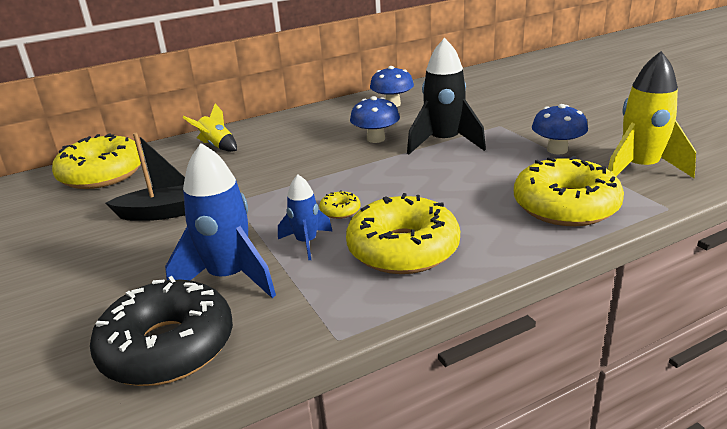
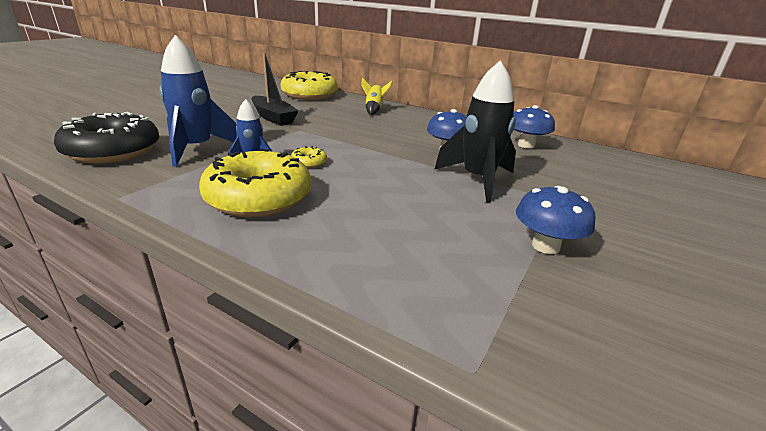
camera: 55 degrees right, 0 degrees up
(565, 206) = (403, 272): yellow donut -> none
(640, 169) = (573, 325): yellow rocket -> none

